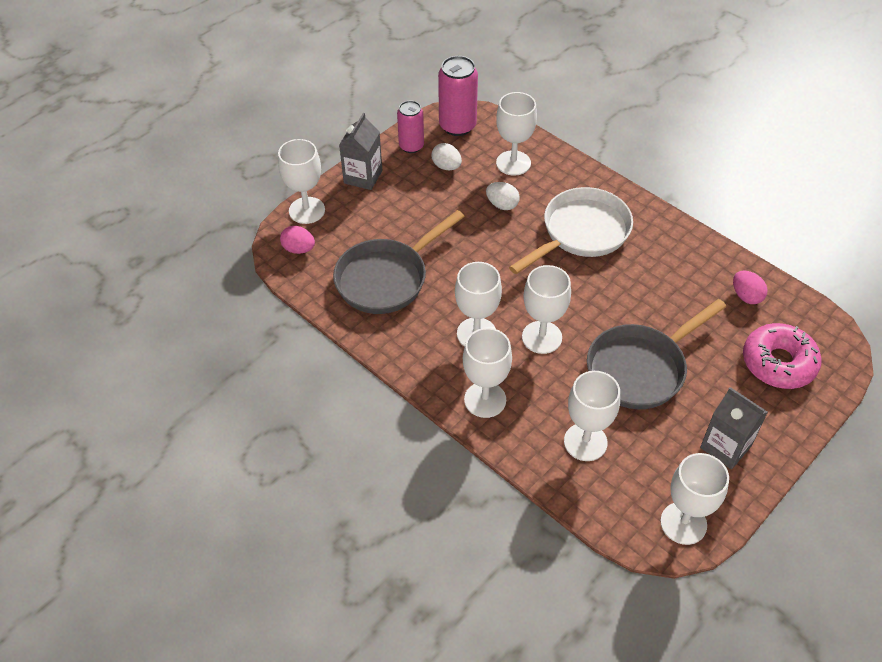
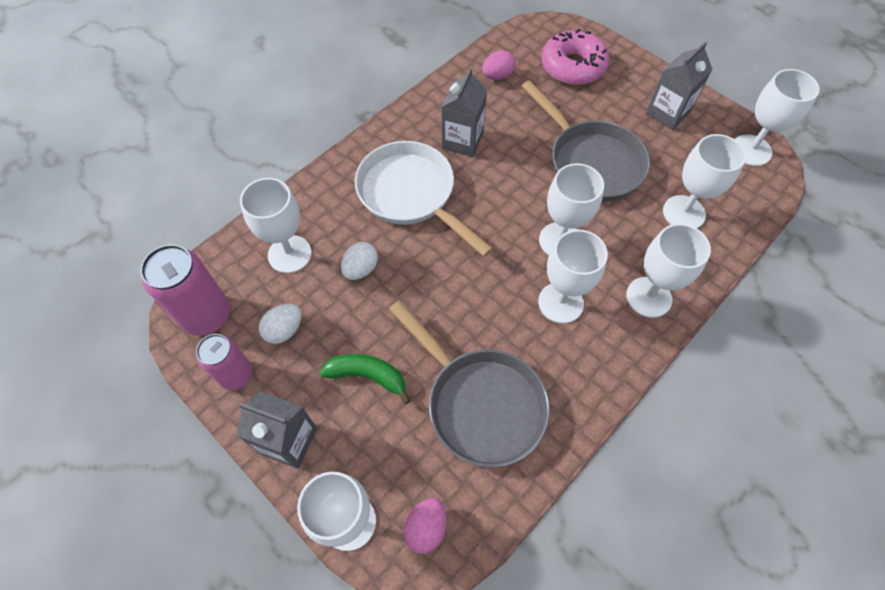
camera: 90 degrees left, 10 degrees up
(409, 214) = (368, 376): none -> green banana
(651, 268) = (462, 141): none -> grey carton

